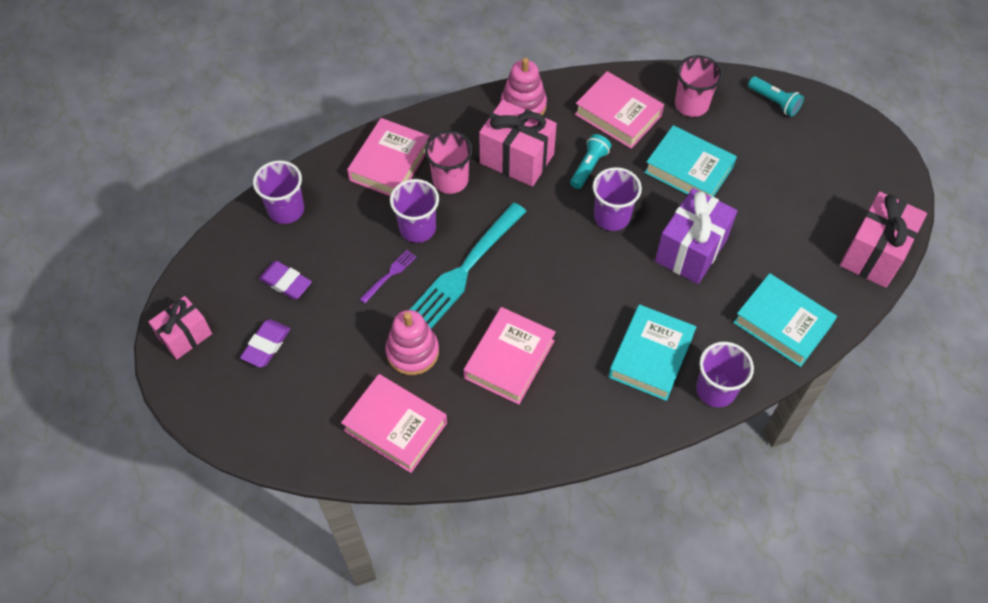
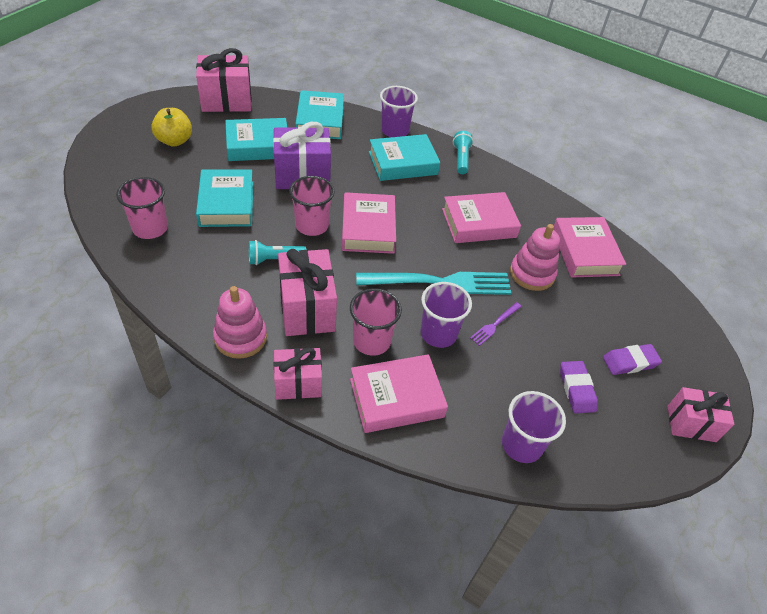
camera: 135 degrees left, 10 degrees down
(389, 275) = (494, 325): purple fork -> purple fork turned 45 degrees counterclockwise
(453, 116) = (298, 383): none -> pink gift
(612, 217) = (312, 225): purple cup -> pink cup
(618, 115) = (199, 267): pink book -> pink book (368, 228)
(768, 240) = (258, 145): none -> turquoise book
(774, 102) = (110, 184): turquoise flashlight -> turquoise flashlight (461, 159)
(818, 175) = (174, 141): none -> yellow apple

